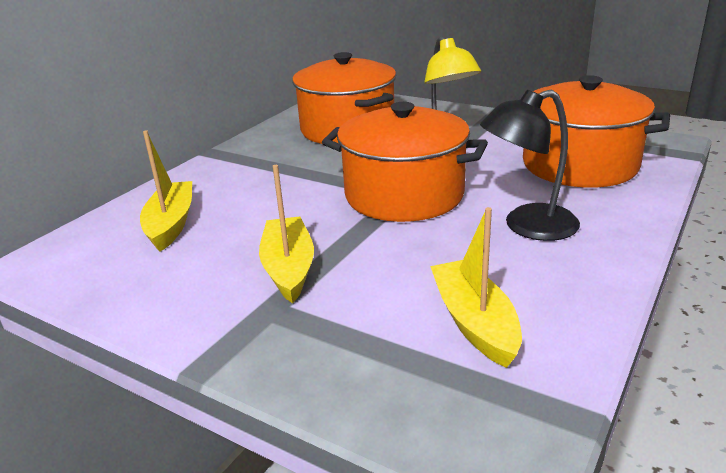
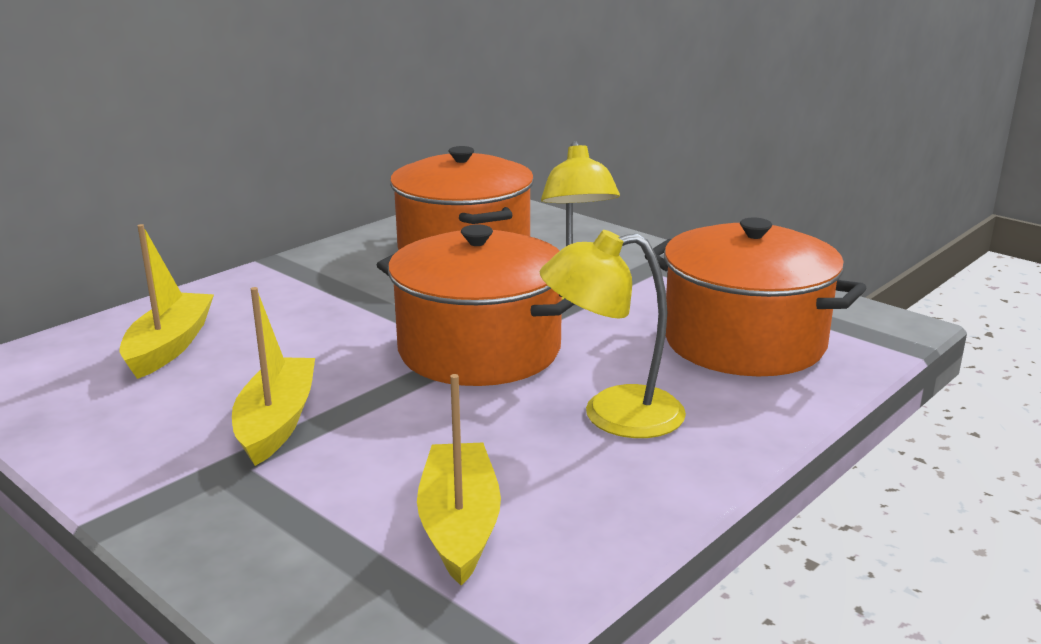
camera: 10 degrees right, 5 degrees down
(527, 226) = (612, 415): black lamp -> yellow lamp

